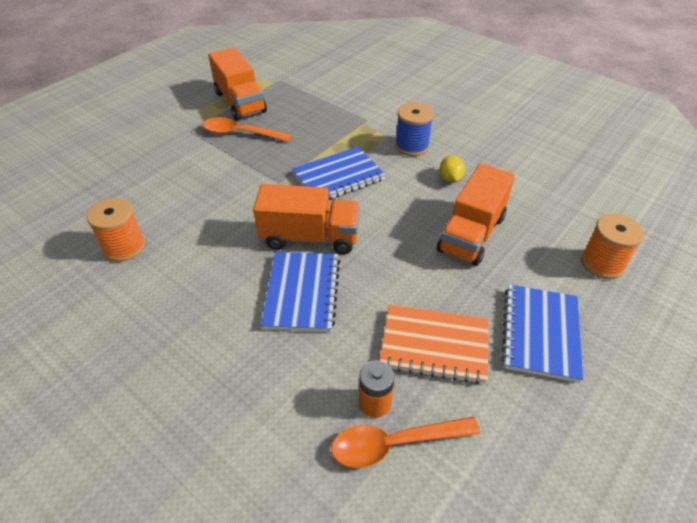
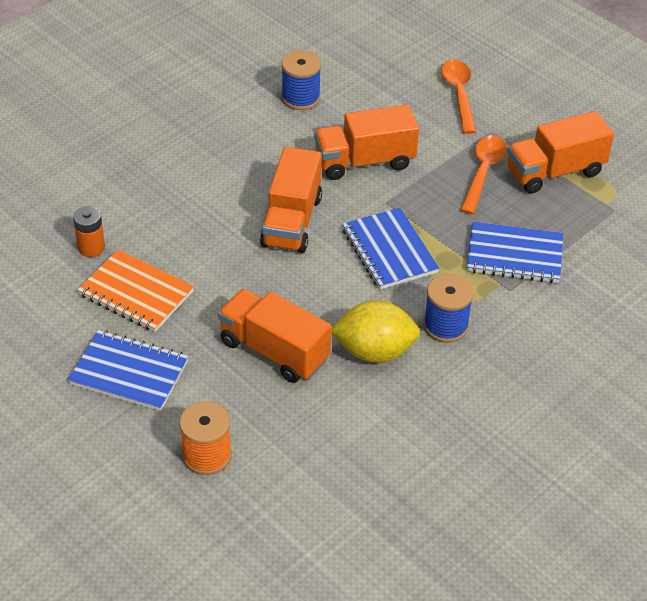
camera: 95 degrees right, 0 degrees up
(124, 247) = (300, 98): orange spool -> blue spool
(226, 197) = (364, 161): none -> orange truck
(302, 293) = (218, 212): blue notebook -> blue notebook (514, 255)
(394, 444) = (53, 255): orange spoon -> orange spoon (459, 94)
(434, 346) = (136, 293): orange notebook -> orange notebook turned 75 degrees counterclockwise
(450, 179) = (374, 351): yellow lemon -> yellow lemon, size x1.97

